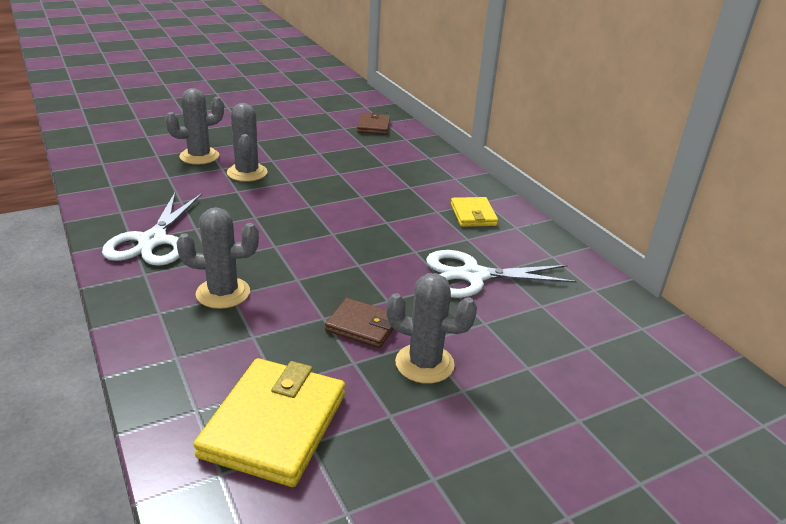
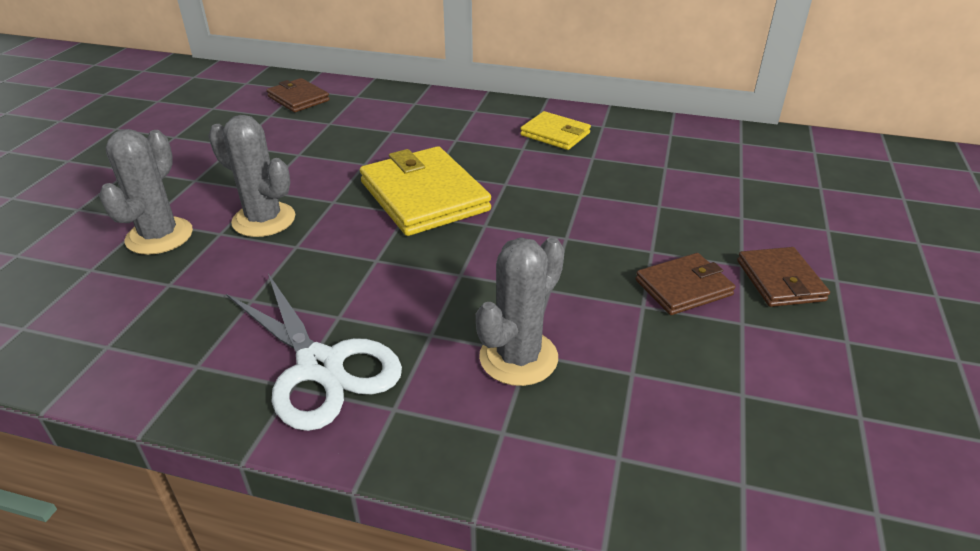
camera: 45 degrees left, 5 degrees up
(274, 425) = (815, 430): yellow wallet -> yellow wallet (424, 196)
(424, 363) = (780, 280): grey cactus -> brown wallet
(473, 276) = (660, 185): white scissors -> none

